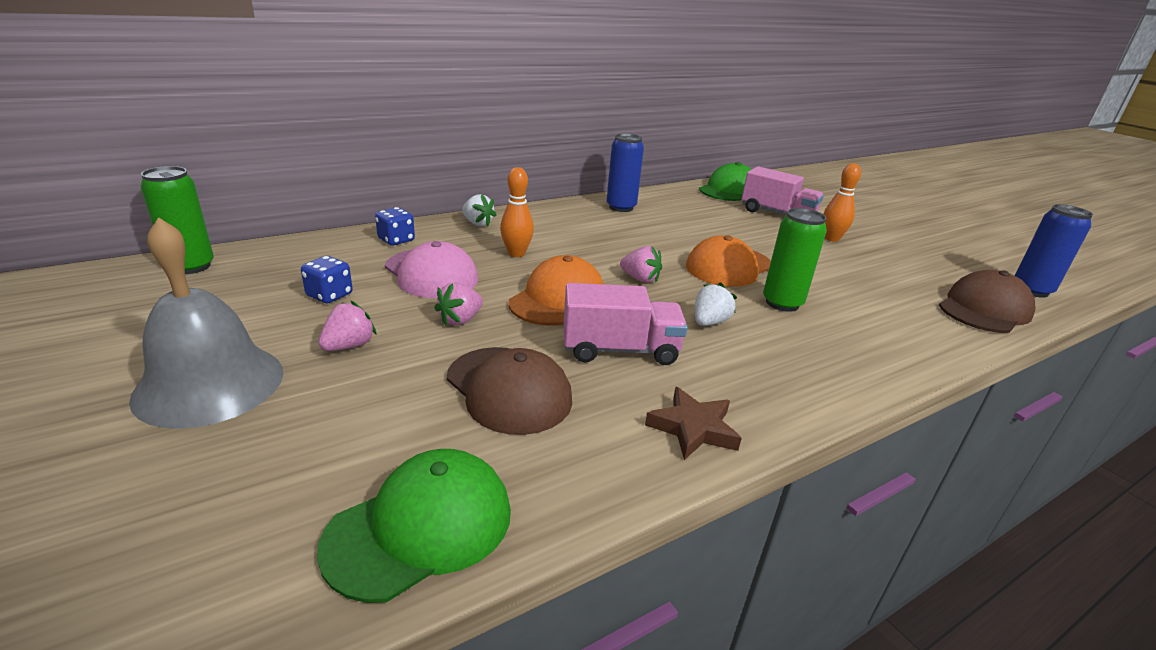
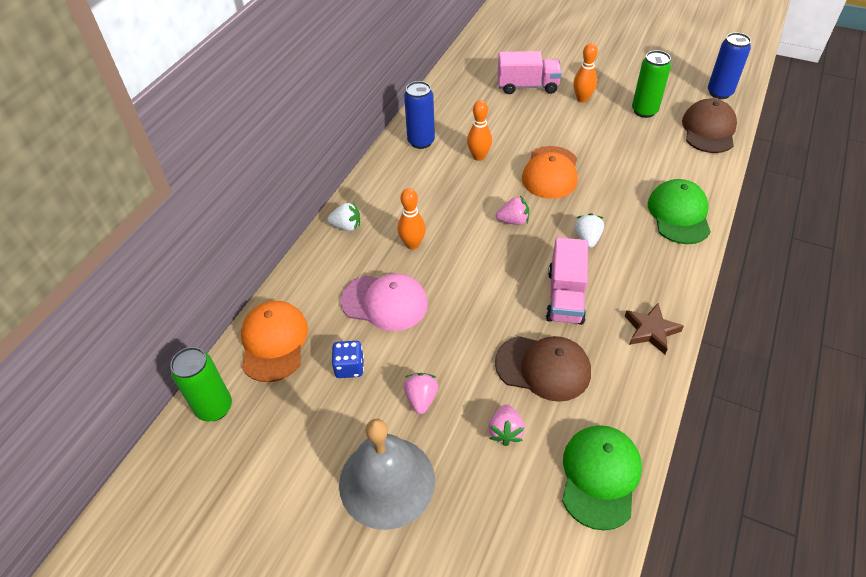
camera: 30 degrees left, 20 degrees up
(396, 240) = (315, 283): blue dice -> none
(460, 320) = (455, 332): pink strawberry -> pink strawberry (505, 431)
(558, 299) = (487, 274): orange cap -> orange cap (274, 342)
(620, 350) = (565, 296): pink truck -> pink truck turned 135 degrees clockwise
(664, 232) = (479, 156): none -> orange bowling pin
(729, 190) = (470, 70): green cap -> green cap (679, 214)
(782, 303) = (609, 193): green can -> green can (644, 111)

